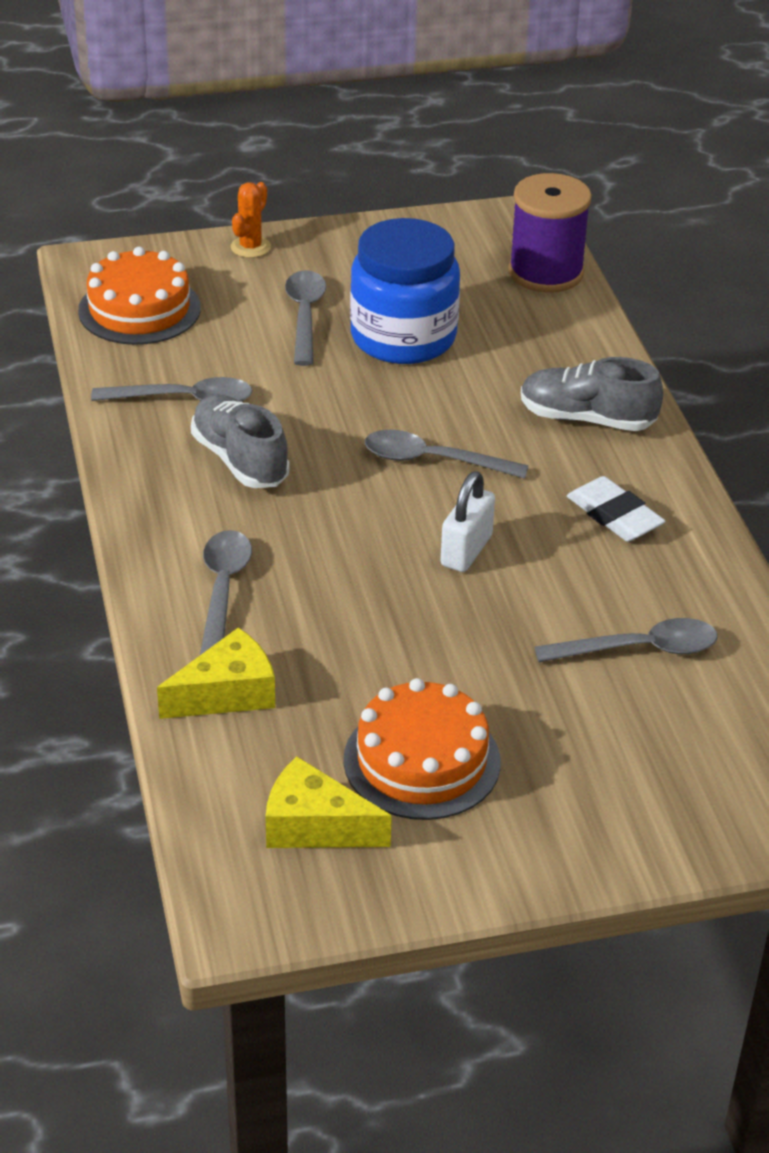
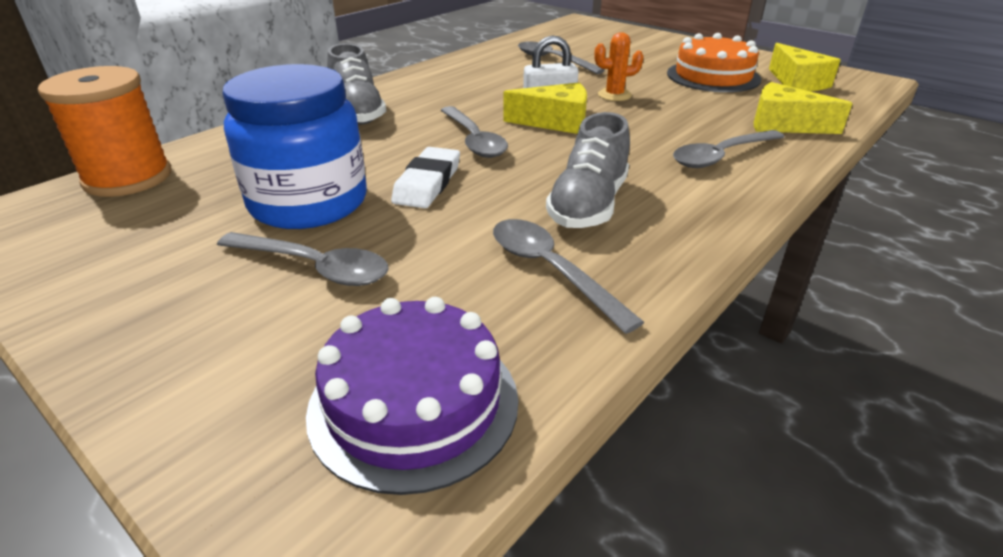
camera: 125 degrees left, 5 degrees down
(139, 309) = (414, 403): orange cake -> purple cake
(250, 247) = (156, 384): orange cactus -> orange cactus (614, 95)
(304, 316) = (314, 267): grey spoon -> grey spoon turned 120 degrees counterclockwise
(420, 533) = (556, 122): none -> yellow cheese
(546, 272) = (128, 178): purple spool -> orange spool
(614, 515) = (453, 85): white eraser -> white eraser (428, 183)

